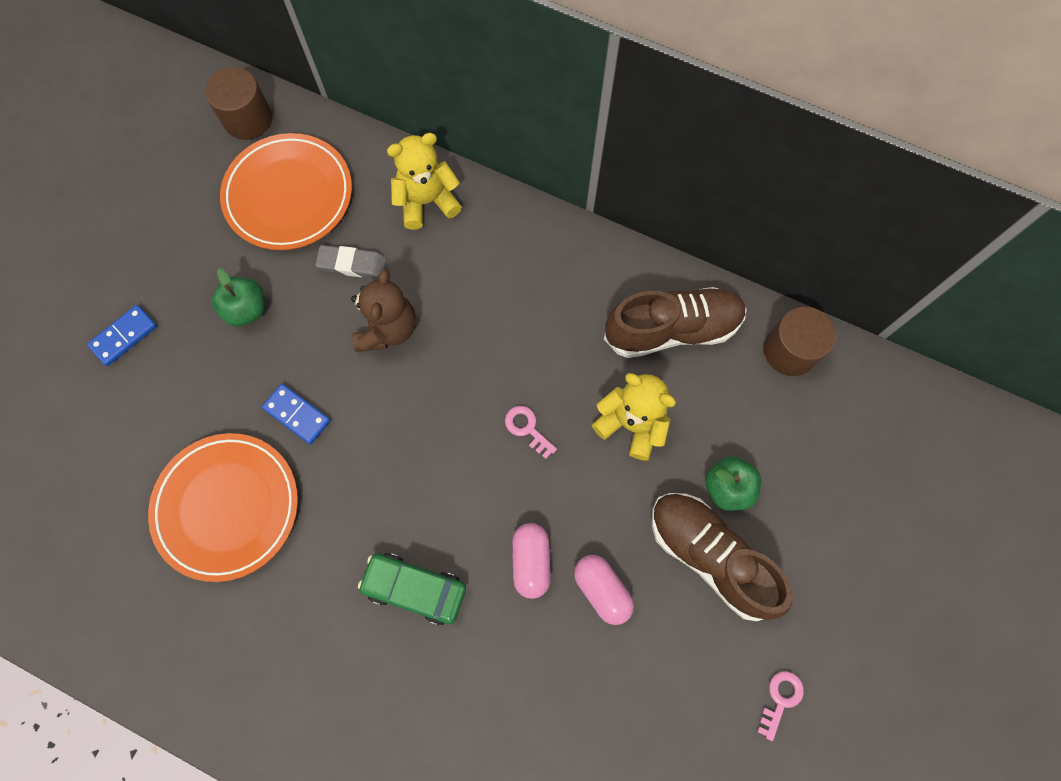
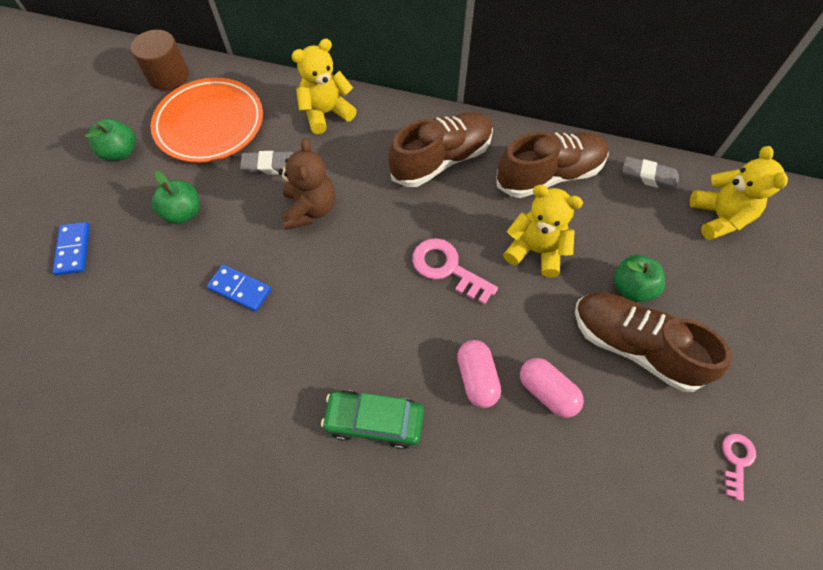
camera: 10 degrees left, 10 degrees down
(124, 336) = (73, 250): blue domino -> blue domino turned 45 degrees counterclockwise
(184, 218) = (121, 152): none -> green apple
(227, 507) = (184, 378): orange plate -> none
(527, 428) = (447, 268): pink key -> pink key, size x1.68
(550, 288) = (441, 160): none -> brown shoe
(790, 350) = (648, 177): brown cylinder -> grey eraser
(856, 418) = (718, 217): none -> yellow teddy bear

